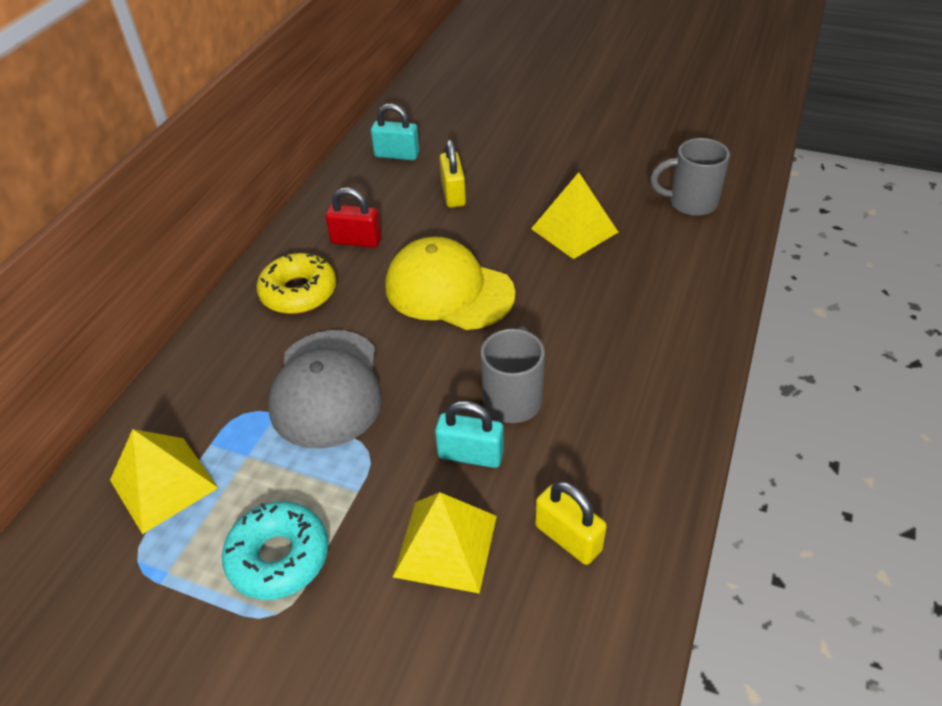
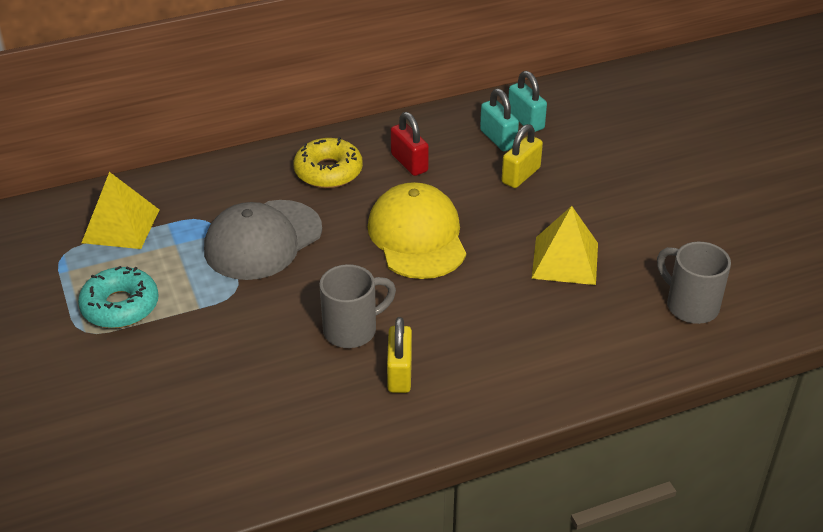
camera: 45 degrees right, 5 degrees down
(445, 546) = (199, 371): yellow pyramid -> none
(470, 454) = (282, 339): turquoise padlock -> turquoise padlock (498, 139)
(568, 538) = (264, 424): yellow padlock -> yellow padlock (399, 373)

